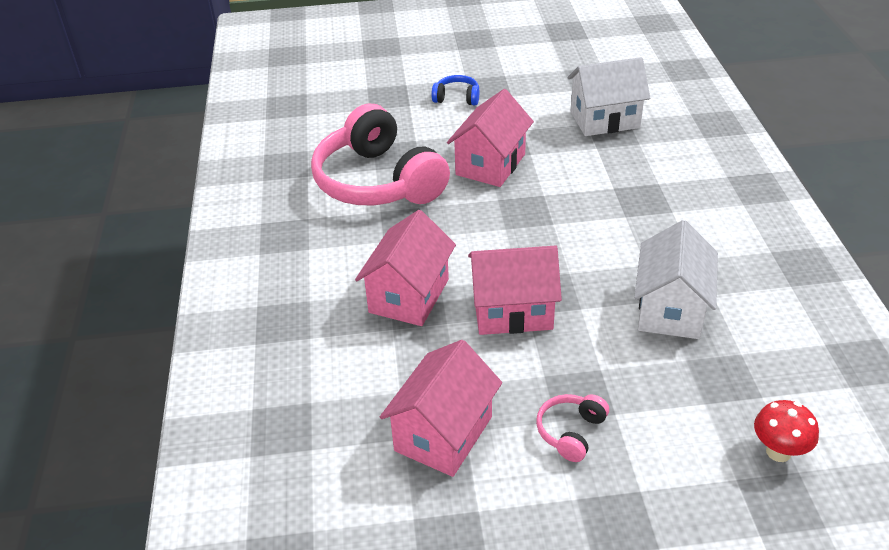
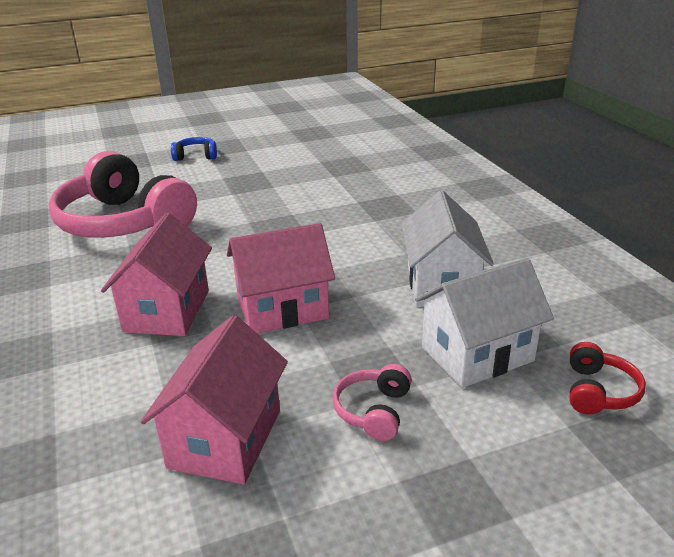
camera: 15 degrees left, 10 degrees down
(490, 164) = (236, 198): pink house -> none
(604, 119) = (335, 157): white house -> white house (477, 354)
(778, 452) = (598, 391): red mushroom -> red headphones

